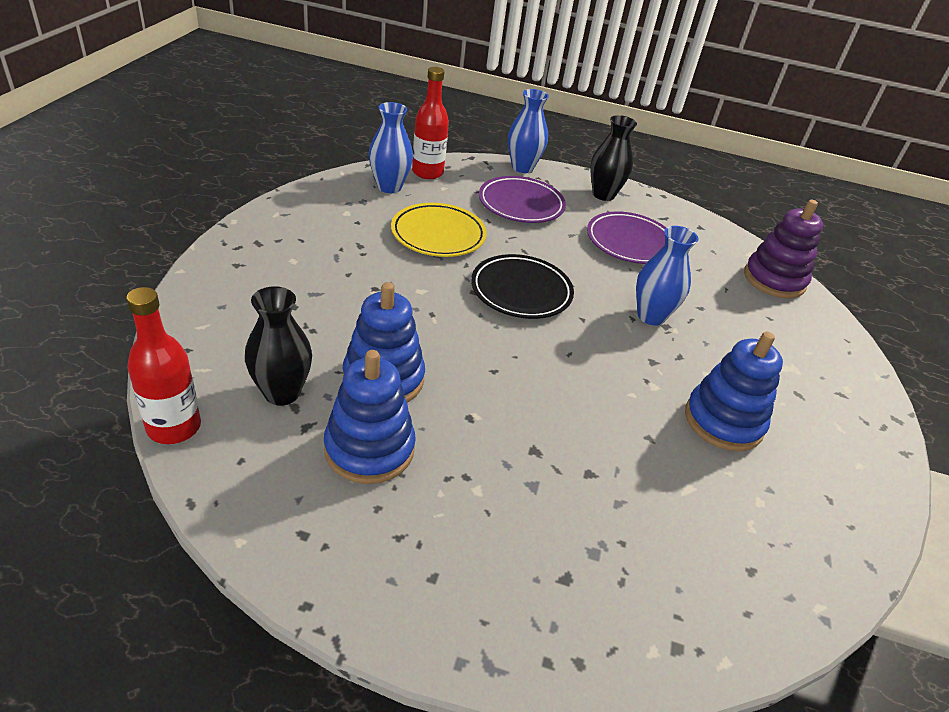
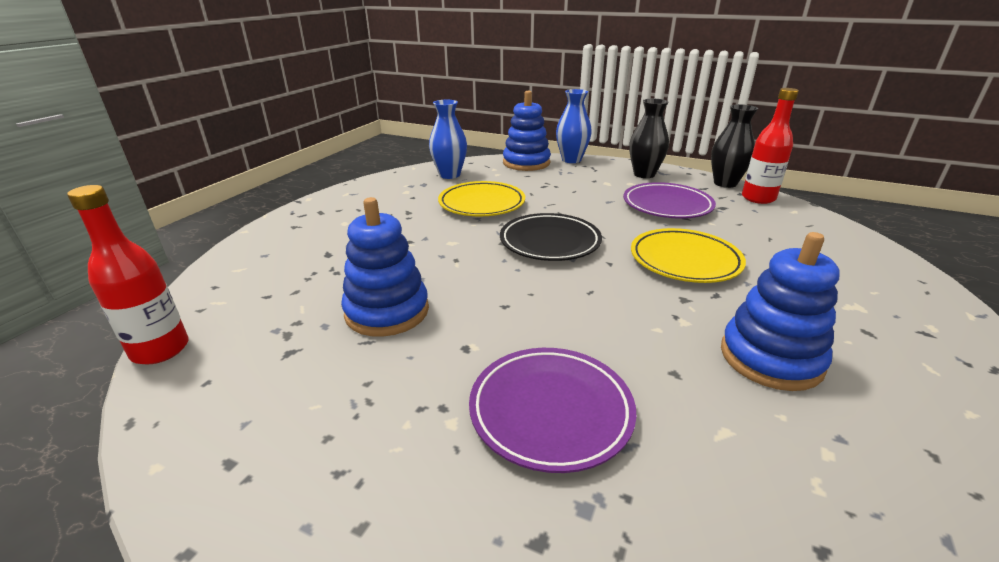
camera: 15 degrees right, 10 degrees down
(282, 393) = (281, 322): black vase -> black vase (725, 183)
(369, 449) = (345, 375): blue stacking toy -> blue stacking toy (526, 163)
(427, 172) = (486, 165): red bottle -> red bottle (758, 198)
(521, 204) = (564, 182): purple plate -> purple plate (550, 411)
(651, 316) = (685, 260): blue vase -> yellow plate
(774, 280) = (824, 231): purple stacking toy -> none

